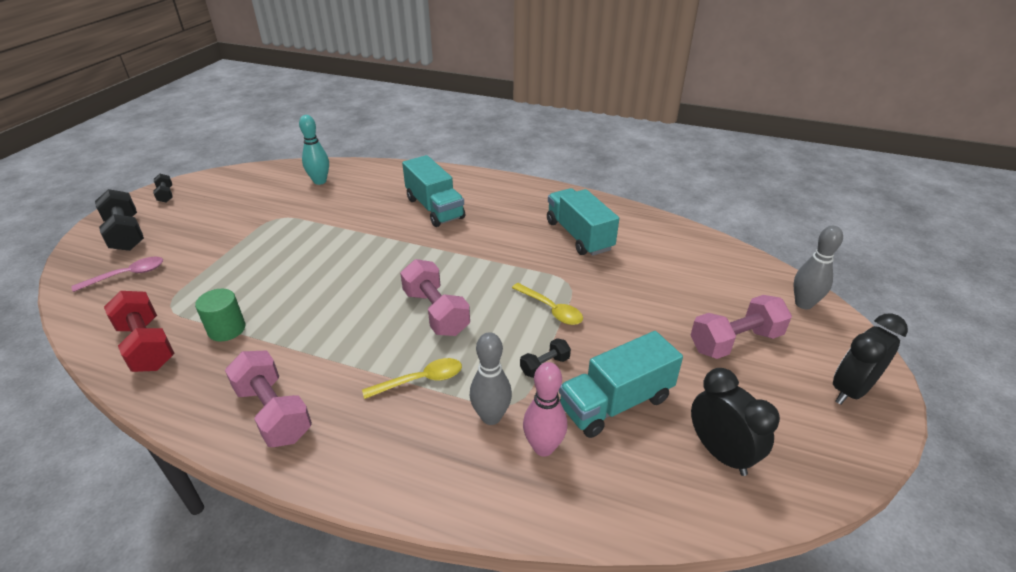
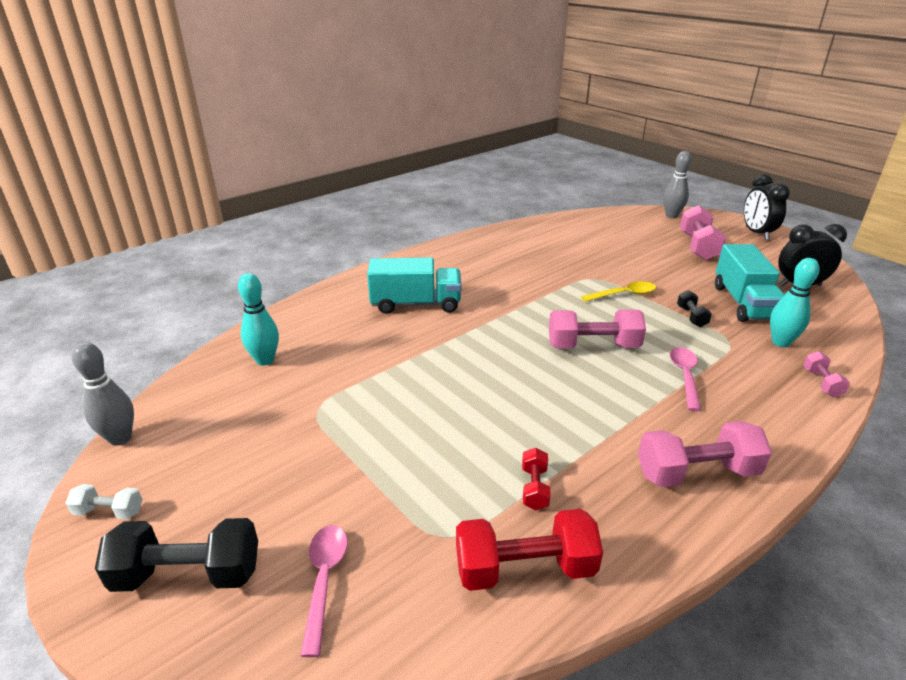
camera: 60 degrees left, 5 degrees down
(166, 195) = (109, 511): black dumbbell -> white dumbbell
(227, 329) = (534, 488): green cylinder -> red dumbbell
(420, 380) = (685, 376): yellow spoon -> pink spoon
(475, 493) = (821, 383): none -> pink dumbbell
(491, 417) = (742, 355): grey bowling pin -> grey bowling pin (120, 438)
(543, 447) = (780, 342): pink bowling pin -> turquoise bowling pin
(579, 235) = (531, 255): turquoise truck -> none

